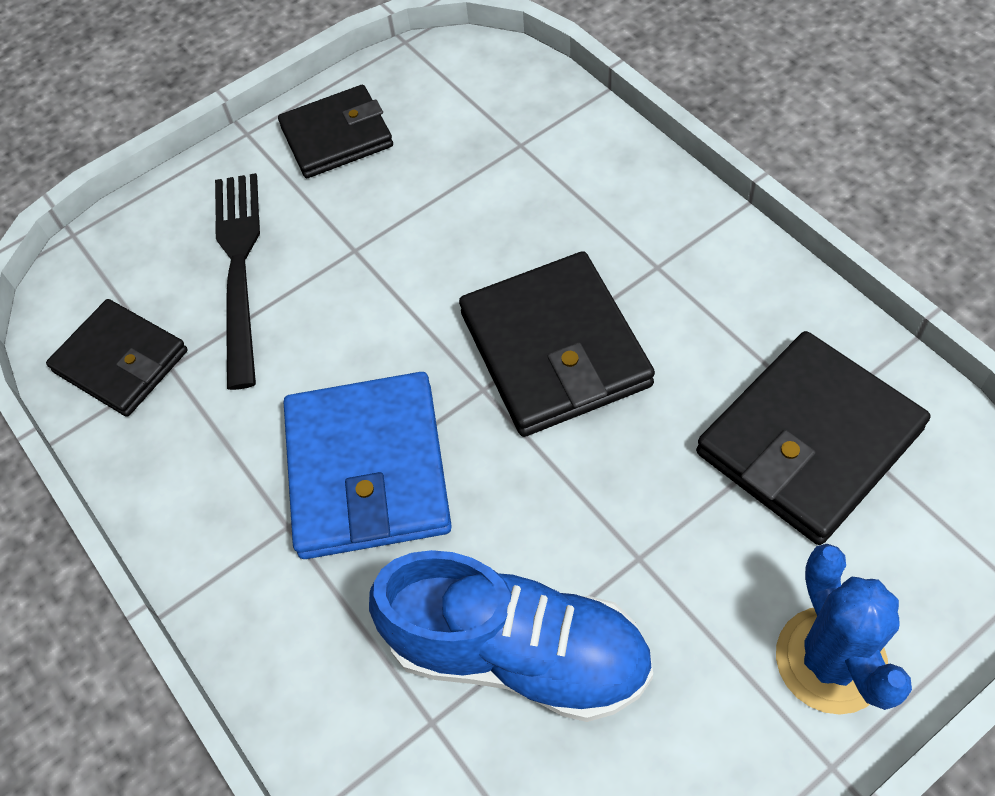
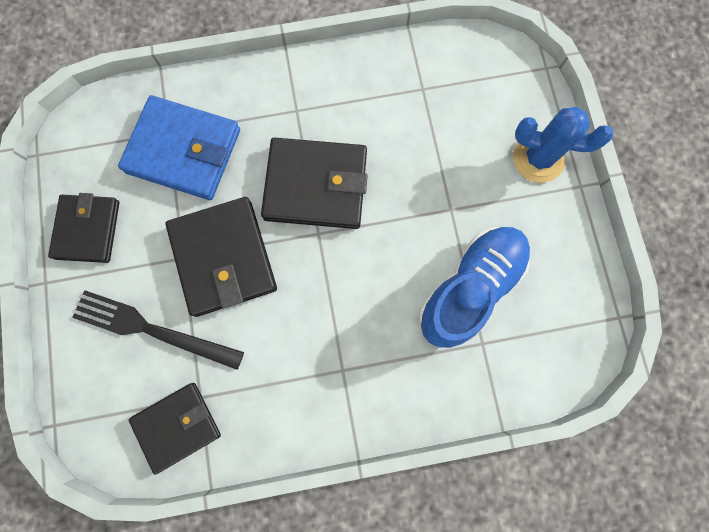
camera: 70 degrees left, 20 degrees up
(368, 470) = (333, 314): blue wallet -> blue wallet (184, 151)
(808, 441) = (434, 103): black wallet -> black wallet (224, 258)

